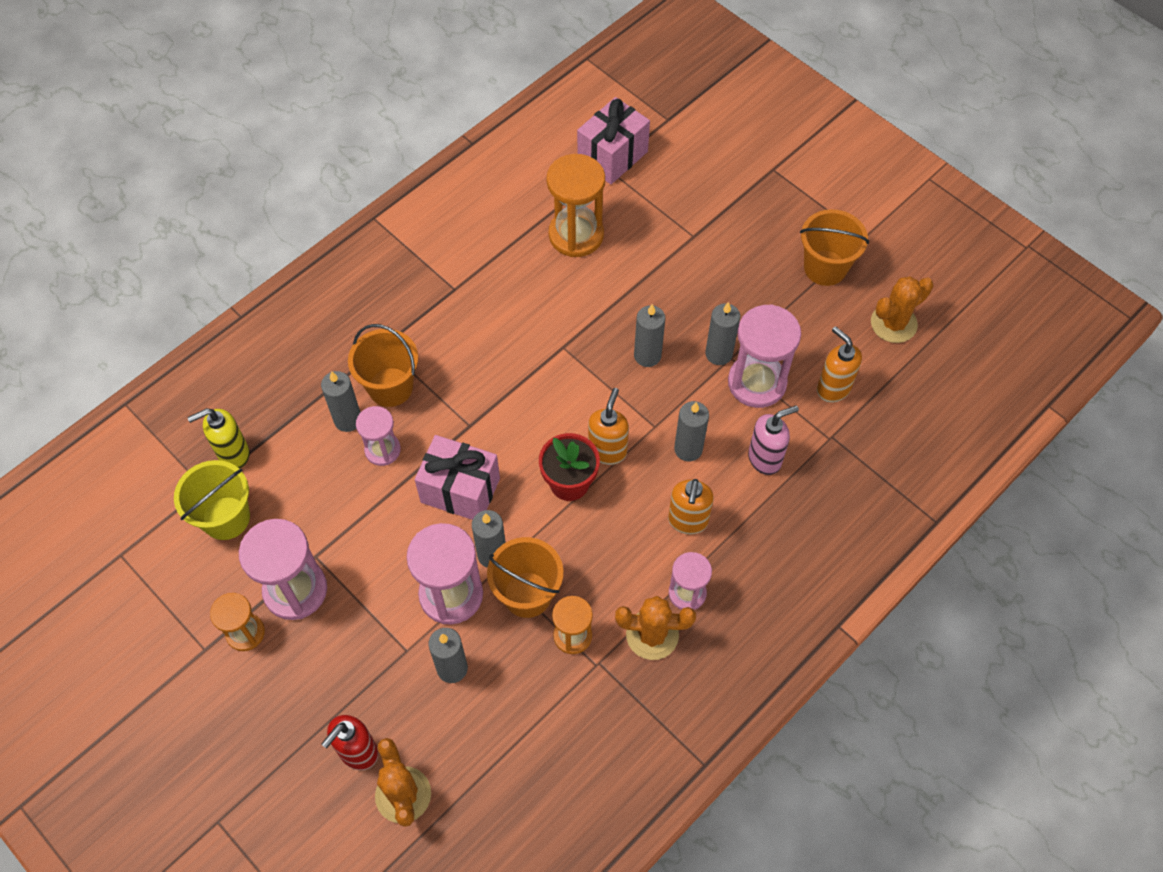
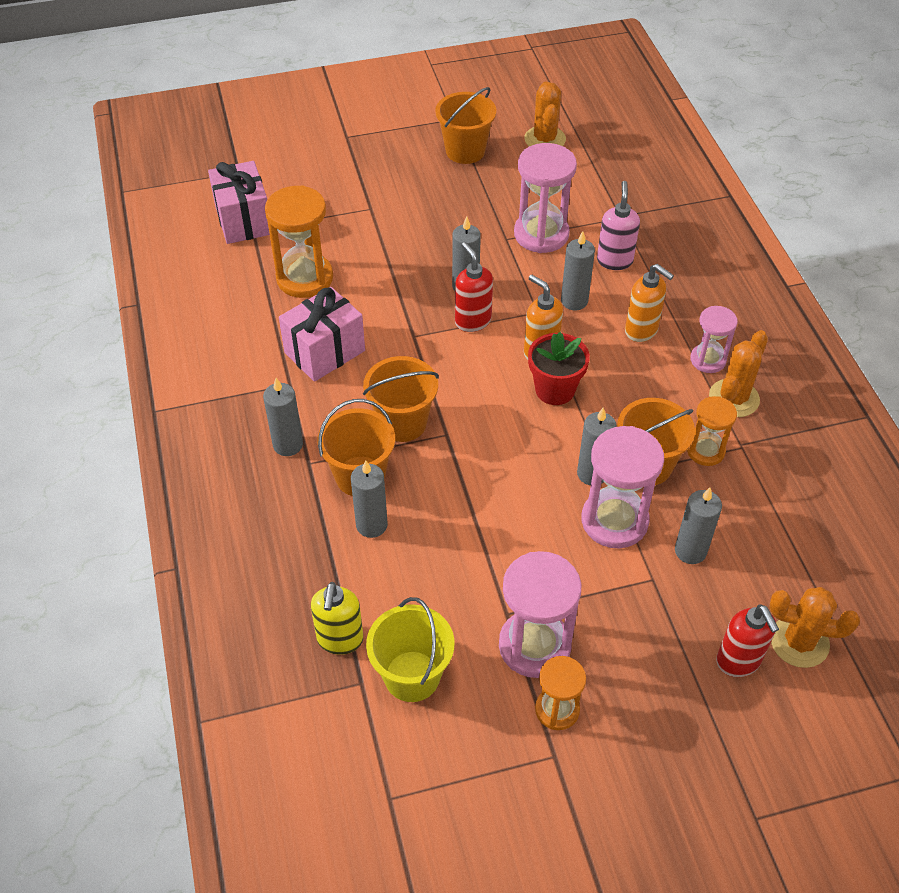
camera: 60 degrees left, 10 degrees down
(382, 450) = (425, 511): pink hourglass -> none
(460, 490) = (510, 469): pink gift -> pink gift (325, 352)
(462, 388) = (402, 423): none -> orange bucket
(609, 381) = (472, 321): none -> red soap dispenser
(718, 354) = (497, 244): grey candle -> grey candle (288, 445)
(833, 388) = (578, 196): orange soap dispenser -> none

